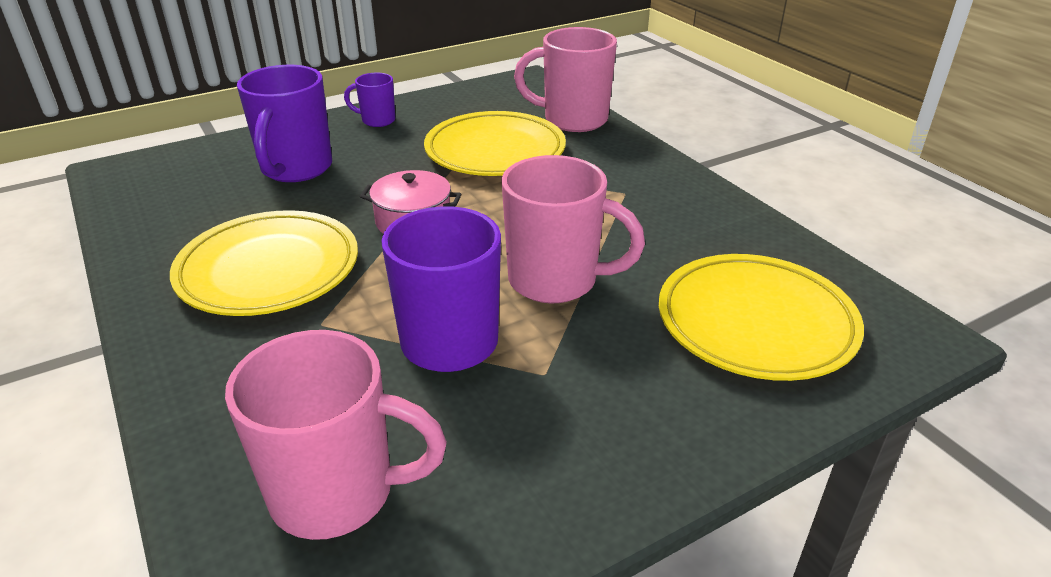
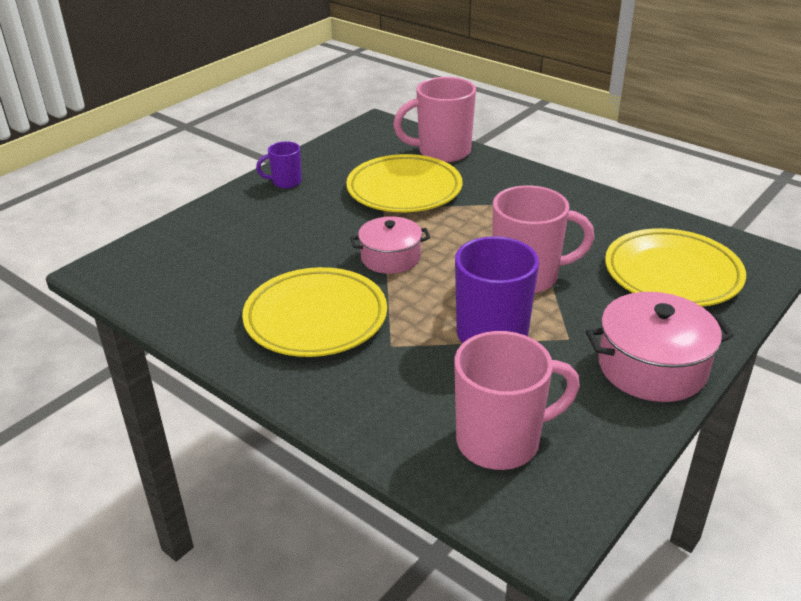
camera: 20 degrees left, 0 degrees up
(296, 169) = (257, 237): purple mug -> none
(629, 447) = (652, 367): none -> pink pot

